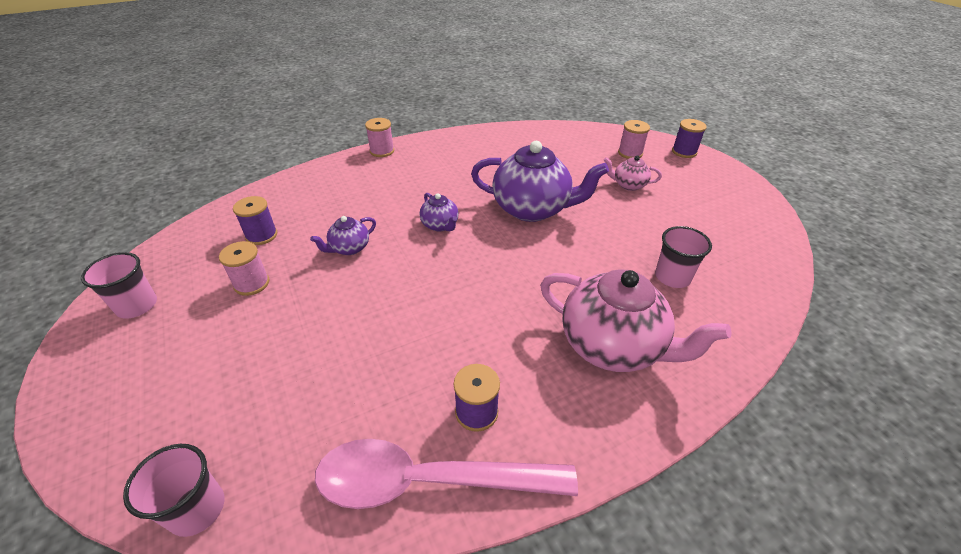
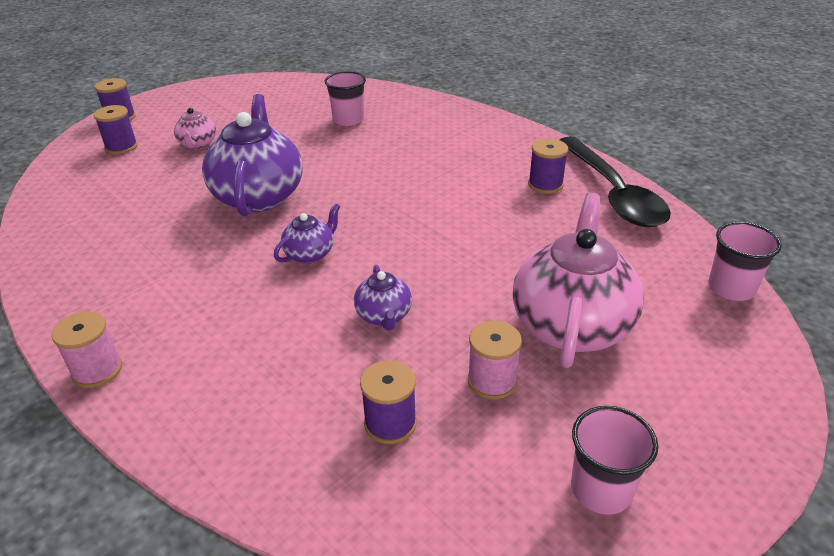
camera: 105 degrees left, 5 degrees down
(349, 248) = (384, 316): purple teapot -> purple teapot turned 45 degrees clockwise
(429, 481) = (612, 193): pink spoon -> black spoon
(613, 346) = (443, 139): pink teapot -> pink teapot (571, 325)
(630, 153) = (121, 147): pink spool -> purple spool

